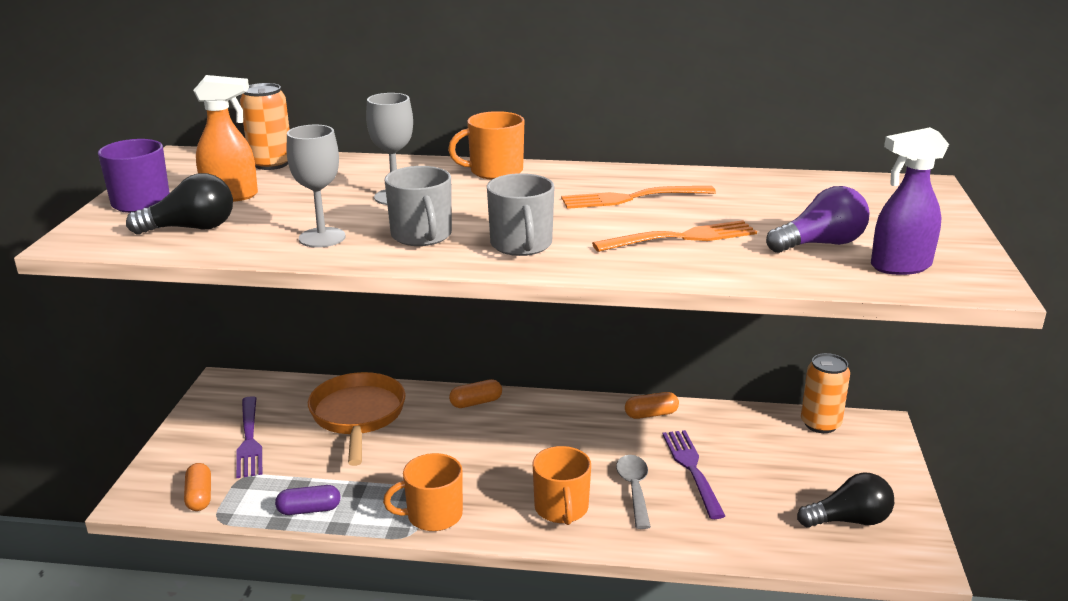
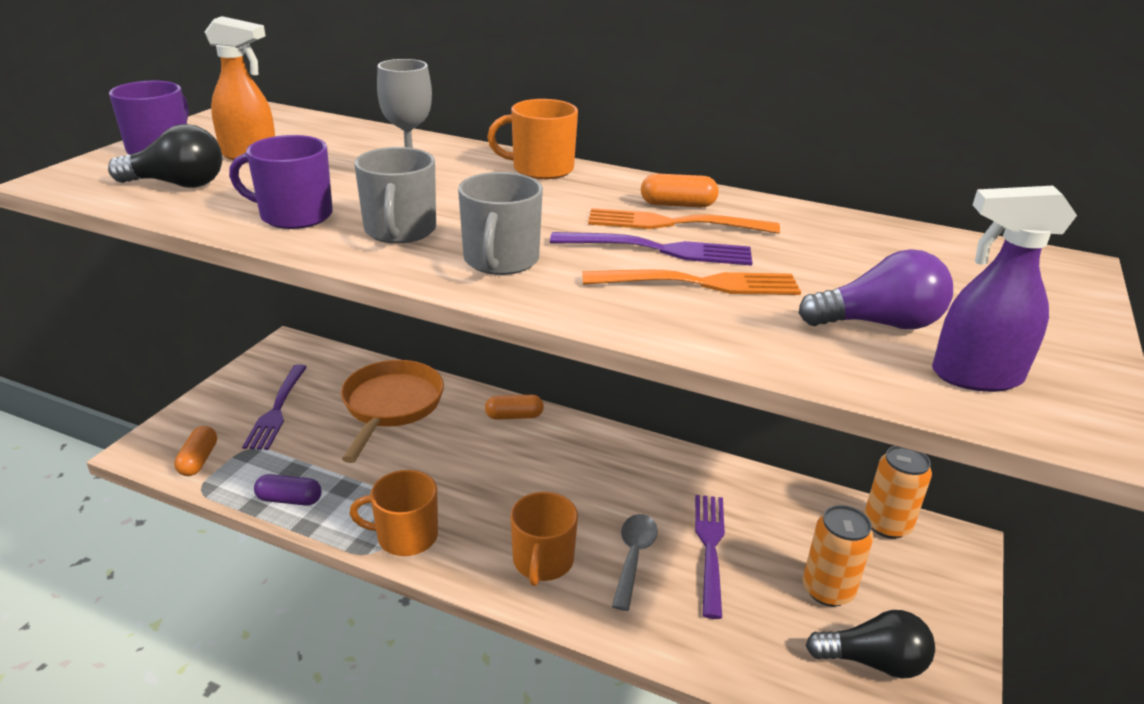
camera: 15 degrees right, 5 degrees up
(271, 164) = (320, 128): orange can -> orange can (827, 590)
(322, 237) = (294, 215): grey goblet -> purple mug
(635, 219) = (659, 250): none -> purple fork
(651, 414) = (693, 469): orange capsule -> orange capsule (677, 205)

